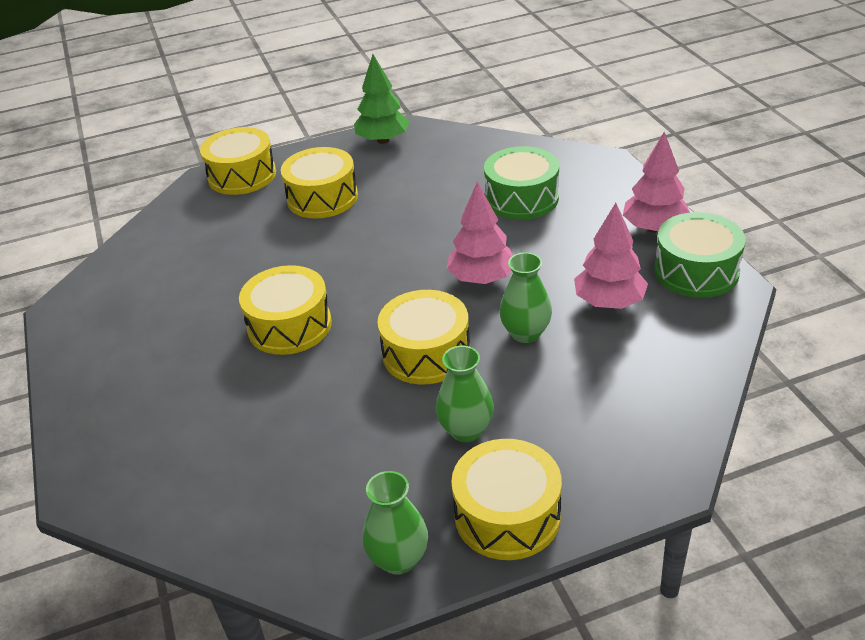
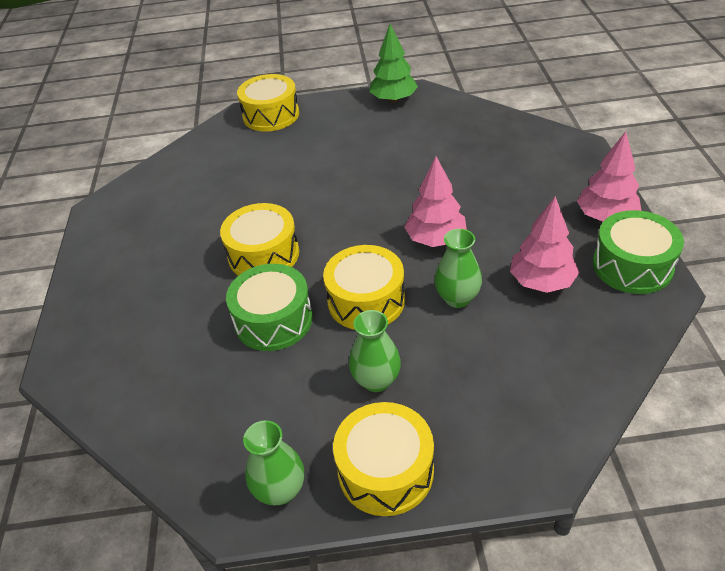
camera: 15 degrees right, 5 degrees up
(322, 198) = (327, 144): yellow drum -> none
(521, 198) = (494, 170): green drum -> green drum (273, 320)

